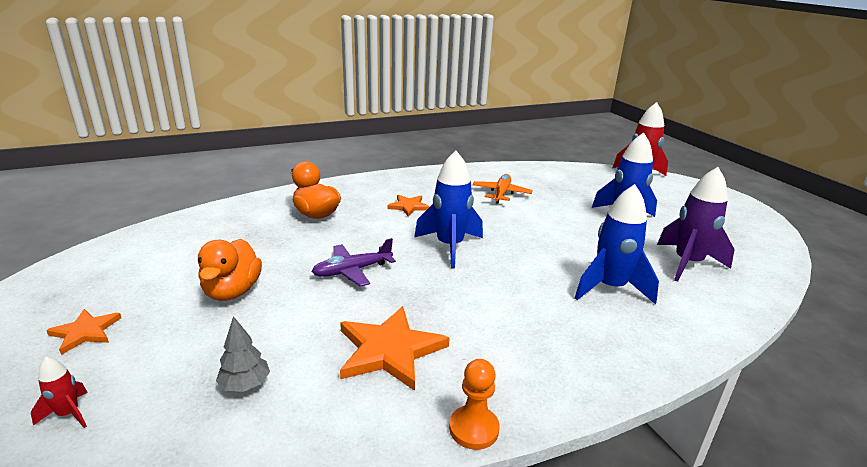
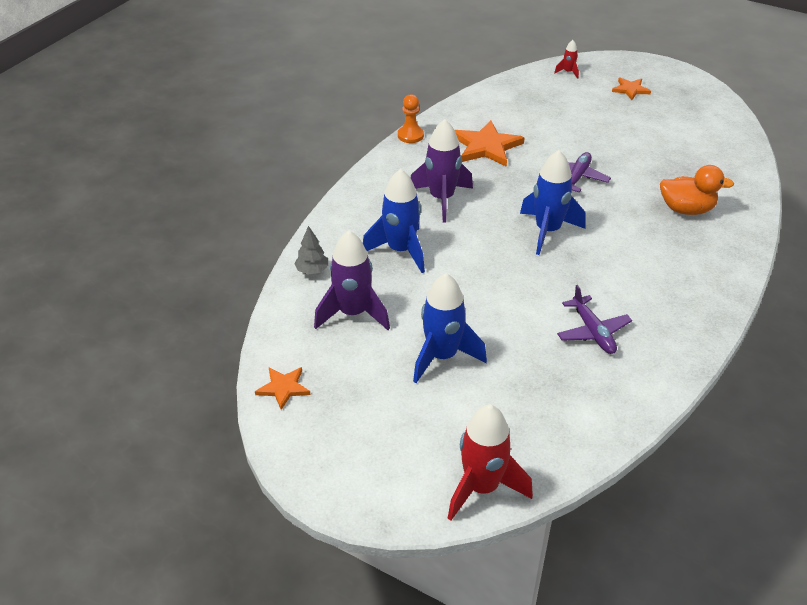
camera: 145 degrees right, 15 degrees up
(232, 291) = (613, 134): orange duck -> none
(245, 385) = (525, 106): grey tree -> grey tree (312, 271)
(408, 206) = (640, 259): orange star -> orange star (283, 388)
(501, 193) = (593, 332): orange plane -> purple plane
(520, 314) = (441, 199): none -> purple rocket

